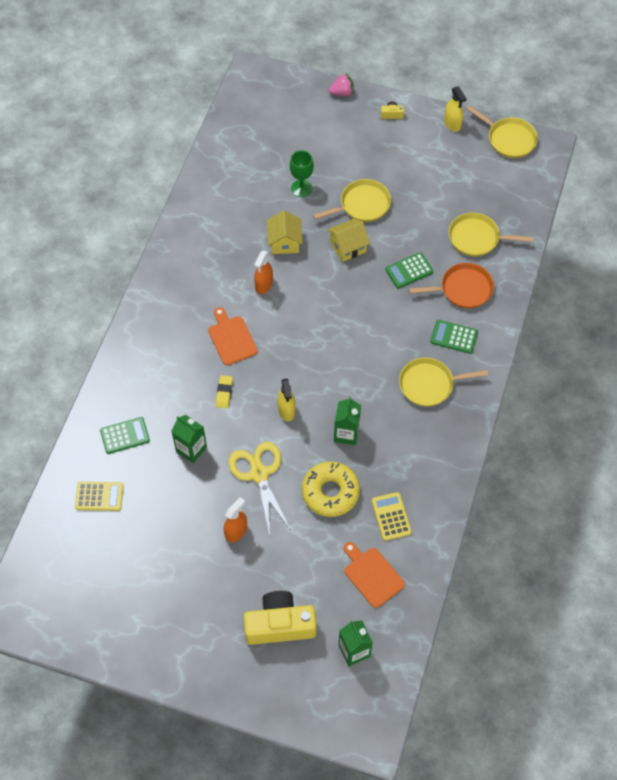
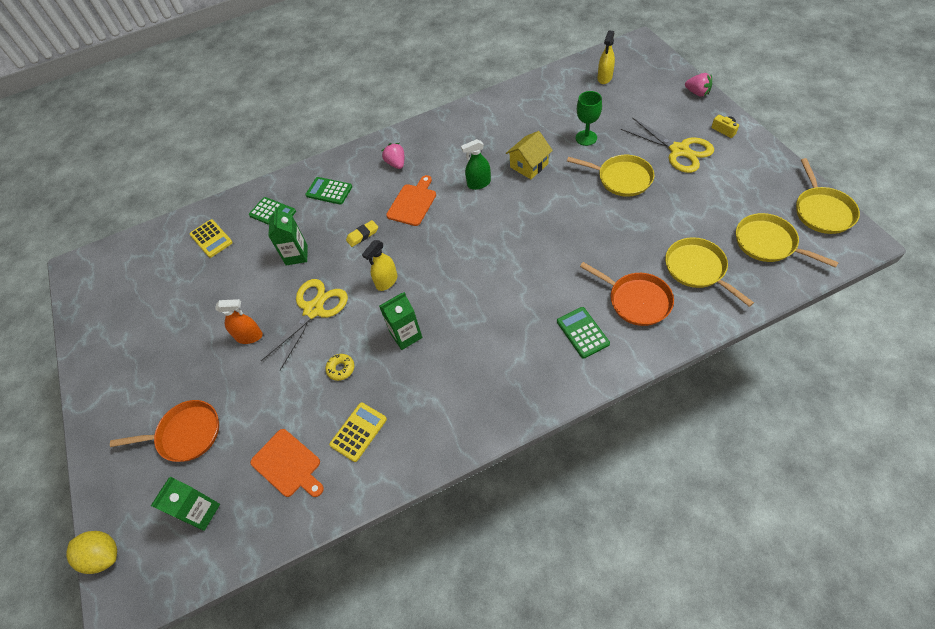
camera: 55 degrees right, 5 degrees down
(176, 317) = (396, 163): none -> pink strawberry
(264, 285) = (479, 183): orange spray bottle -> green spray bottle
(280, 625) = (186, 434): yellow camera -> orange pan
(326, 732) = (104, 555): none -> yellow lemon
(330, 492) = (341, 369): yellow donut -> yellow donut, size x0.45
(348, 247) = (574, 200): yellow house -> none
(372, 575) = (288, 464): orange cutting board -> orange cutting board turned 120 degrees clockwise
(378, 153) = (679, 150): none -> yellow scissors
(409, 271) = (604, 252): green calculator -> green calculator (329, 191)
(429, 384) = (516, 353): yellow pan -> yellow pan (768, 243)
(452, 124) = (775, 167): yellow spray bottle -> yellow spray bottle (605, 78)

